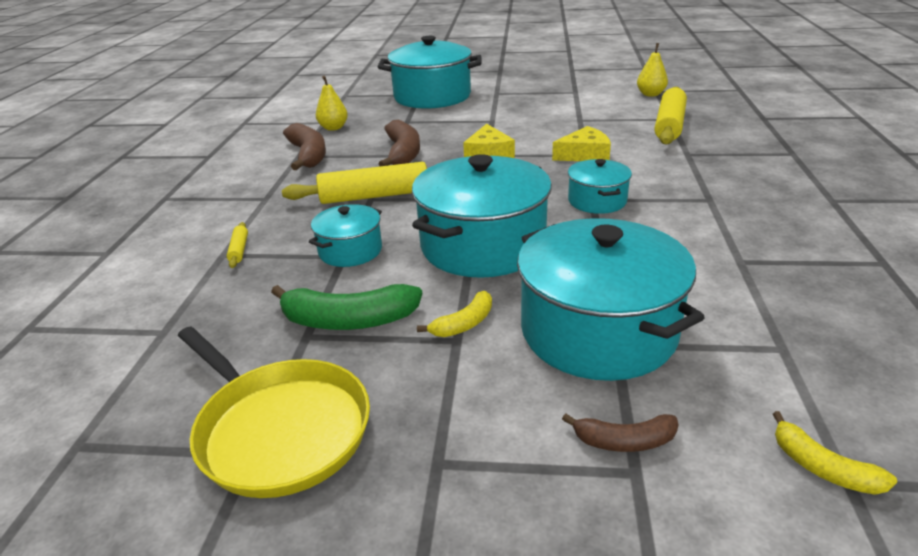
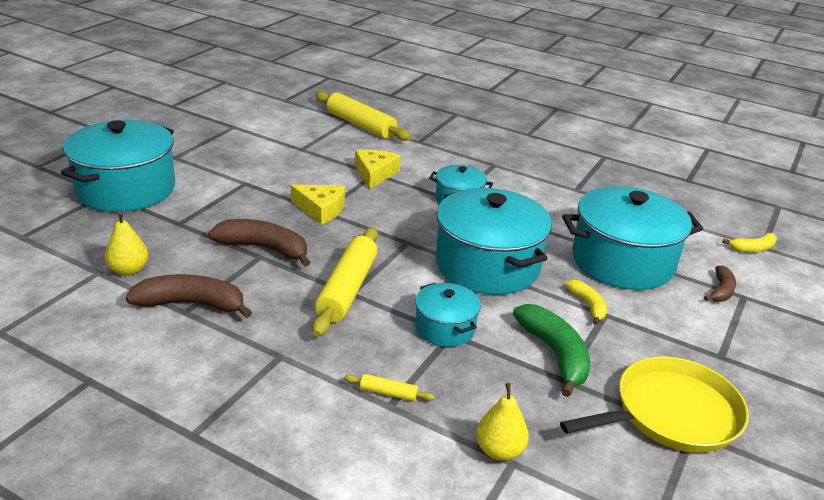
camera: 70 degrees left, 0 degrees up
(348, 320) = (555, 354): green banana -> green banana turned 45 degrees counterclockwise
(650, 94) = (289, 105): yellow pear -> yellow pear (499, 450)

